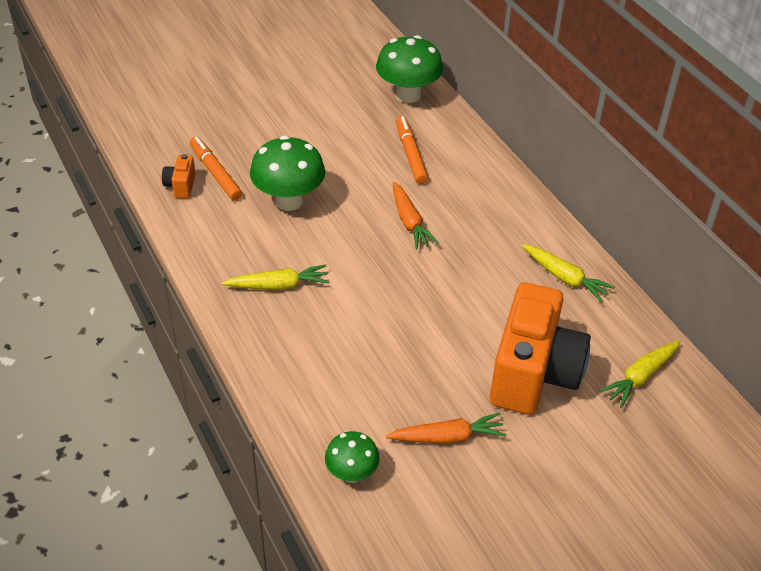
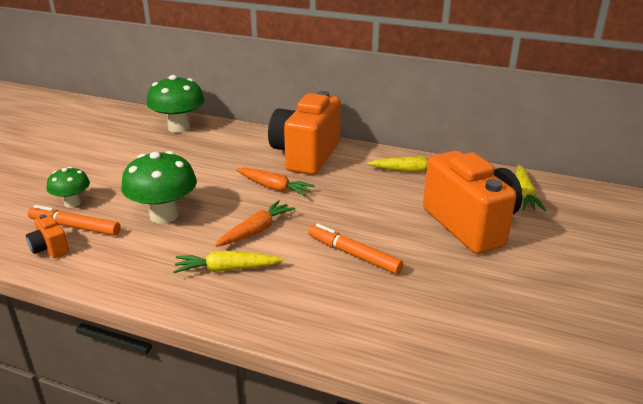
camera: 40 degrees left, 15 degrees down
(279, 285) = (226, 269): yellow carrot -> yellow carrot turned 135 degrees counterclockwise
(352, 473) = (456, 356): green mushroom -> green mushroom (72, 203)
(410, 155) = (223, 154): orange marker -> orange marker (353, 255)
(448, 437) = (479, 290): orange carrot -> orange carrot (256, 230)
(484, 199) = (305, 156): none -> orange camera

